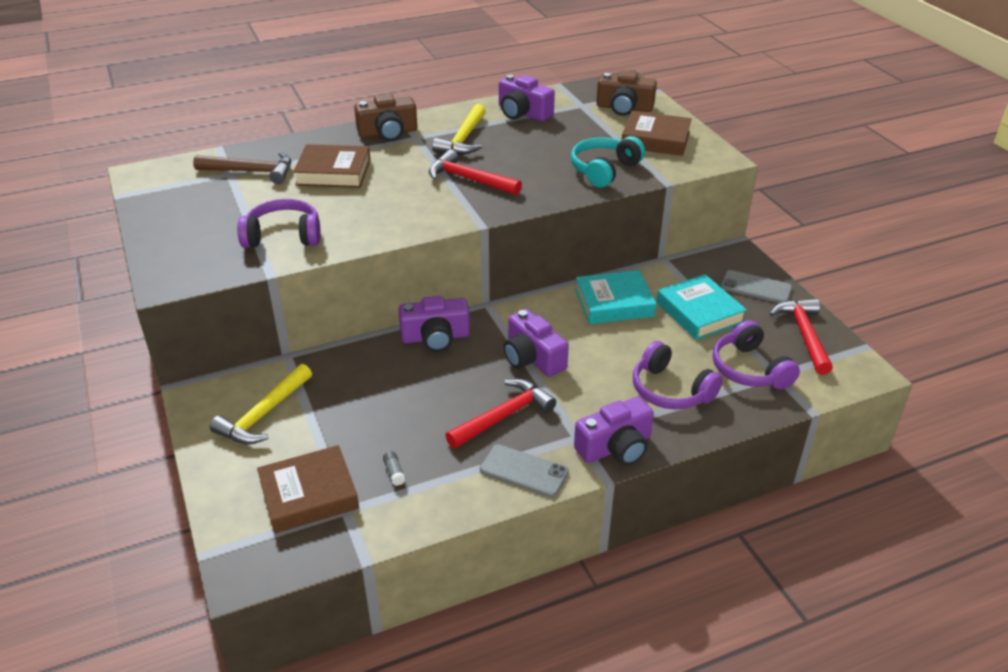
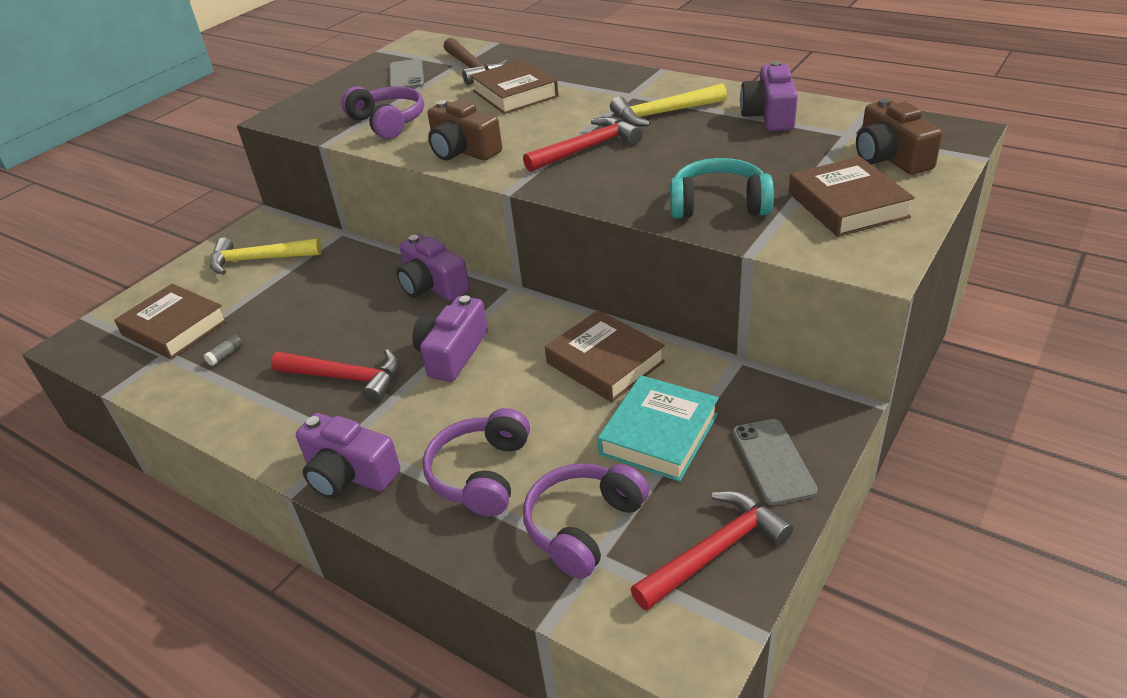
camera: 60 degrees right, 0 degrees up
(388, 132) = (619, 81): brown camera -> brown camera (463, 150)
(468, 179) = (587, 148): red hammer -> red hammer turned 60 degrees clockwise
(524, 471) = (272, 428): grey phone -> grey phone (406, 75)
(614, 303) = (605, 362): turquoise book -> brown book

